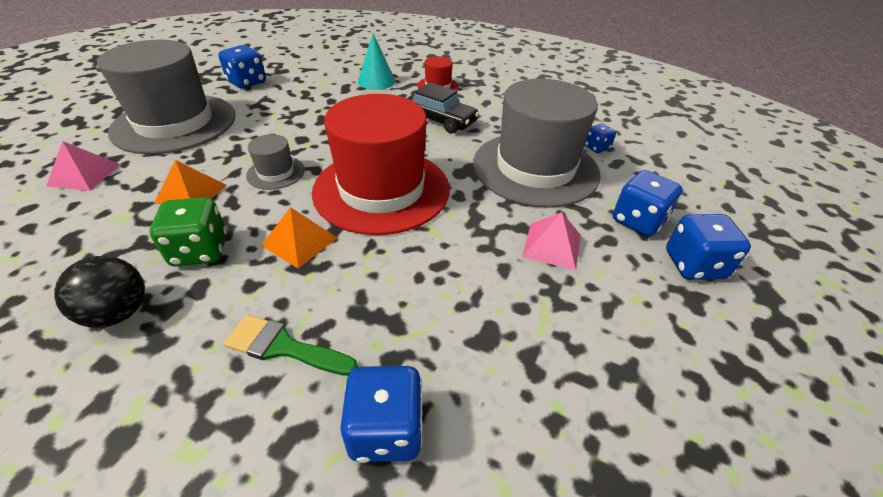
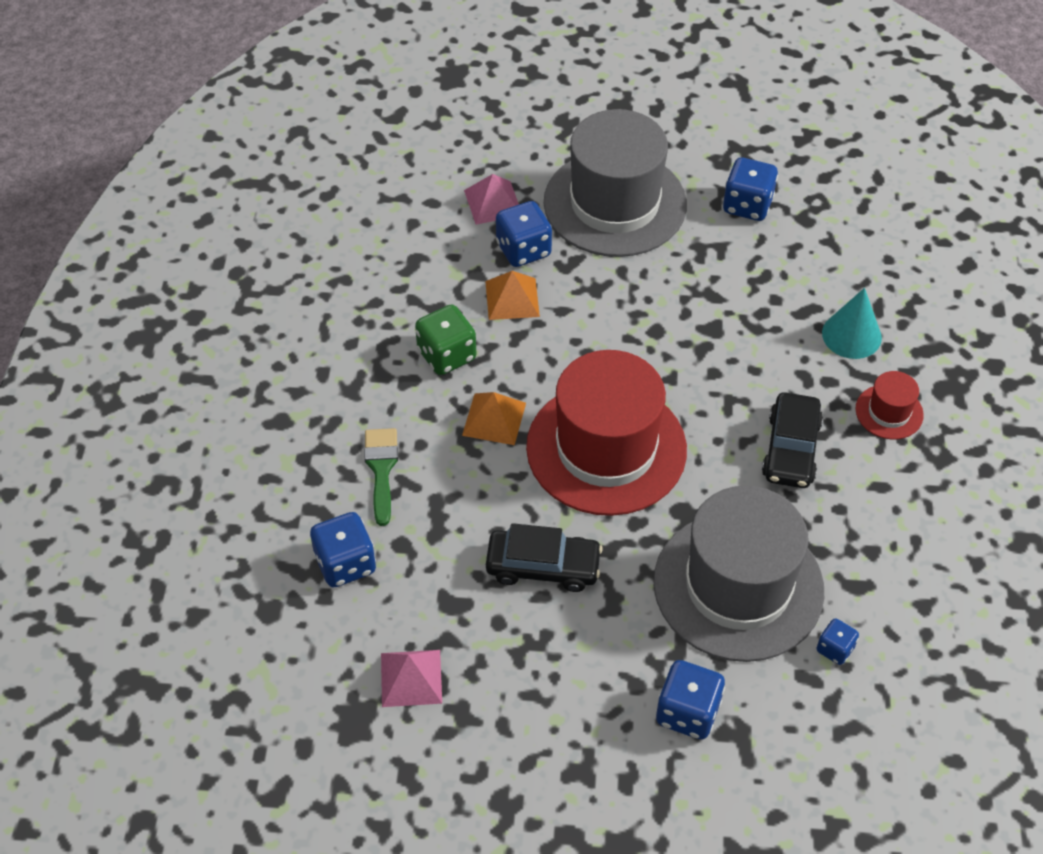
camera: 70 degrees right, 10 degrees up
(119, 313) = (364, 349): black ball -> none
(276, 173) = (581, 344): grey hat -> none
(474, 258) = (543, 566): none -> black car
(552, 245) = (597, 631): pink pyramid -> pink pyramid (411, 678)
(694, 265) = (635, 773): blue dice -> blue dice (523, 250)

